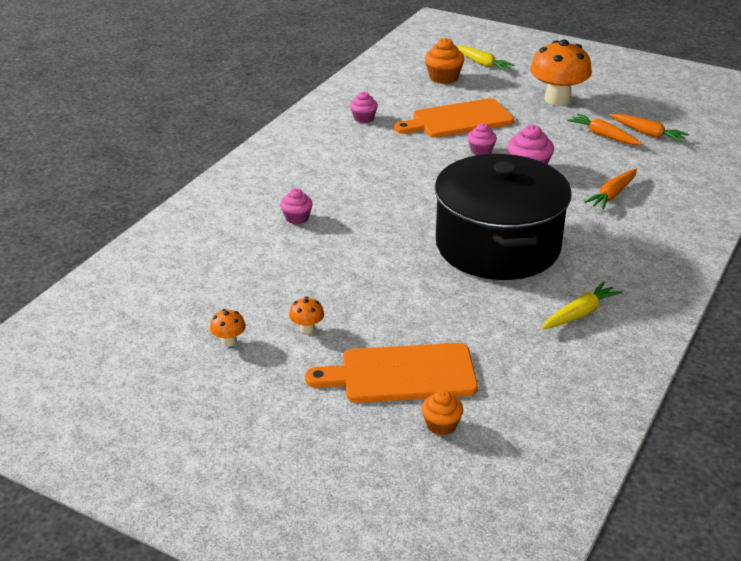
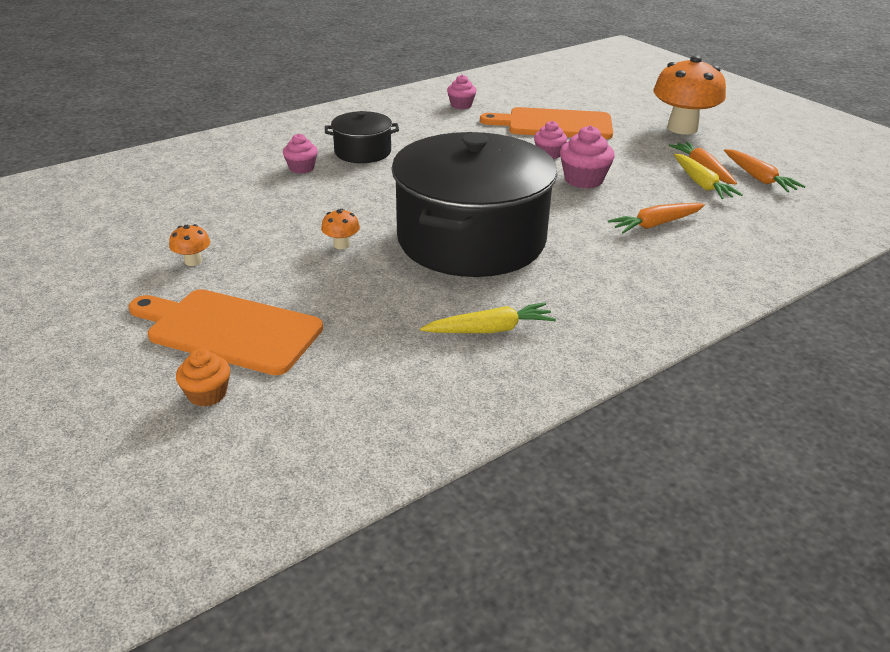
camera: 25 degrees right, 0 degrees up
(229, 341) = (111, 251): orange mushroom -> orange mushroom (341, 245)
(331, 188) = (363, 152): none -> black pot
(443, 77) = (578, 89): orange cupcake -> none
(482, 63) = (631, 85): yellow carrot -> yellow carrot (701, 184)

